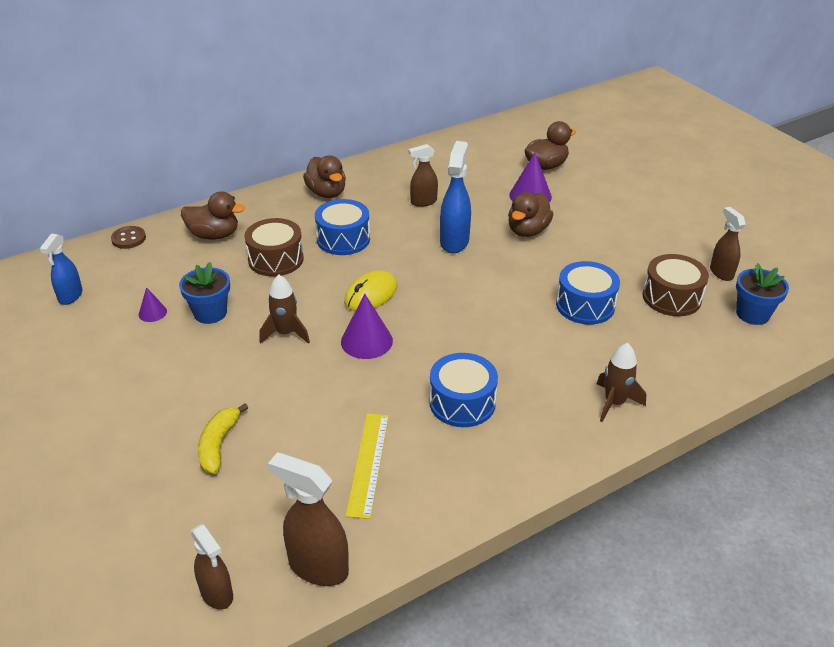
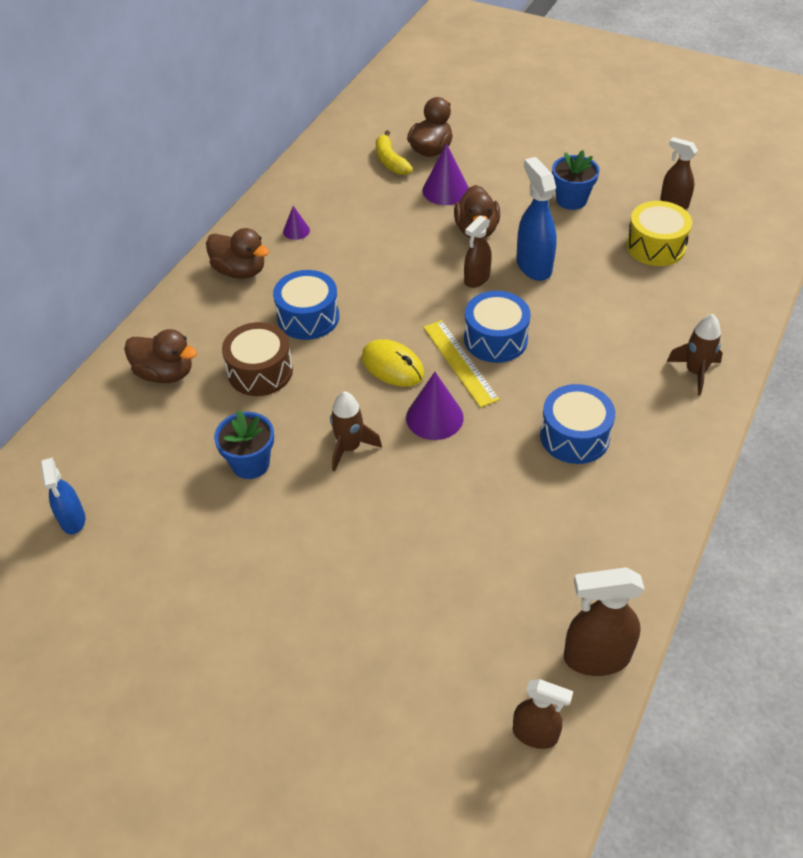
camera: 30 degrees left, 10 degrees up
(128, 239) = (70, 421): brown button -> none
(152, 313) = (187, 493): purple cone -> purple cone (296, 231)
(214, 235) = (165, 373): brown duck -> brown duck turned 45 degrees clockwise
(218, 444) = (397, 595): yellow banana -> yellow banana (390, 161)
(368, 463) = (549, 538): yellow ruler -> yellow ruler (460, 362)
(371, 294) = (392, 366): yellow mouse -> yellow mouse turned 60 degrees counterclockwise
(423, 202) = (349, 240): brown spray bottle -> brown spray bottle (476, 279)
(454, 241) = (419, 272): blue spray bottle -> blue spray bottle (533, 266)
(585, 305) = (592, 287): blue drum -> blue drum (495, 339)
(671, 297) = (655, 246): brown drum -> yellow drum
(752, 314) = (729, 233): blue flower pot -> blue flower pot (571, 200)

